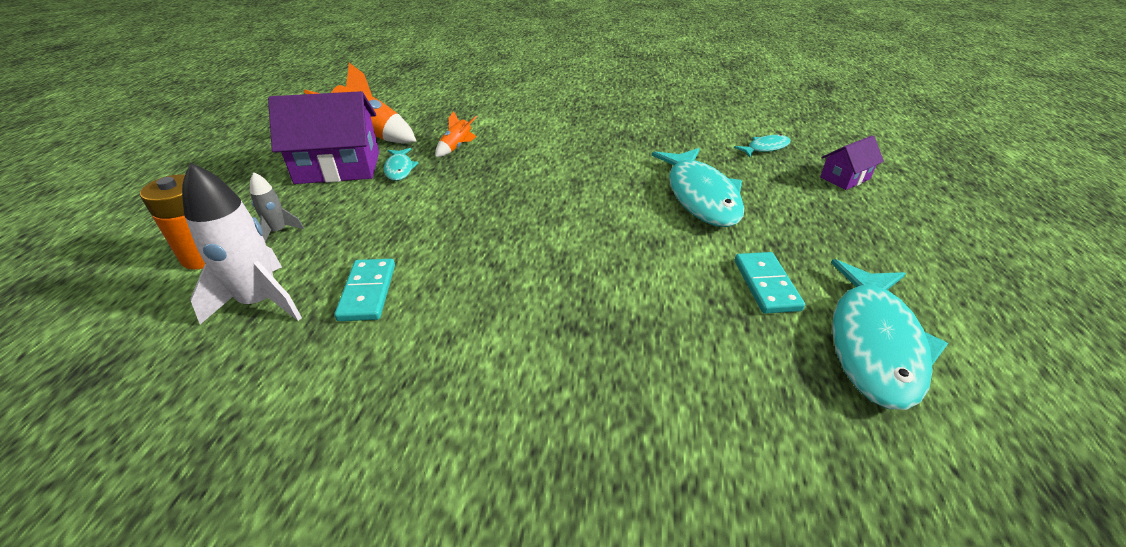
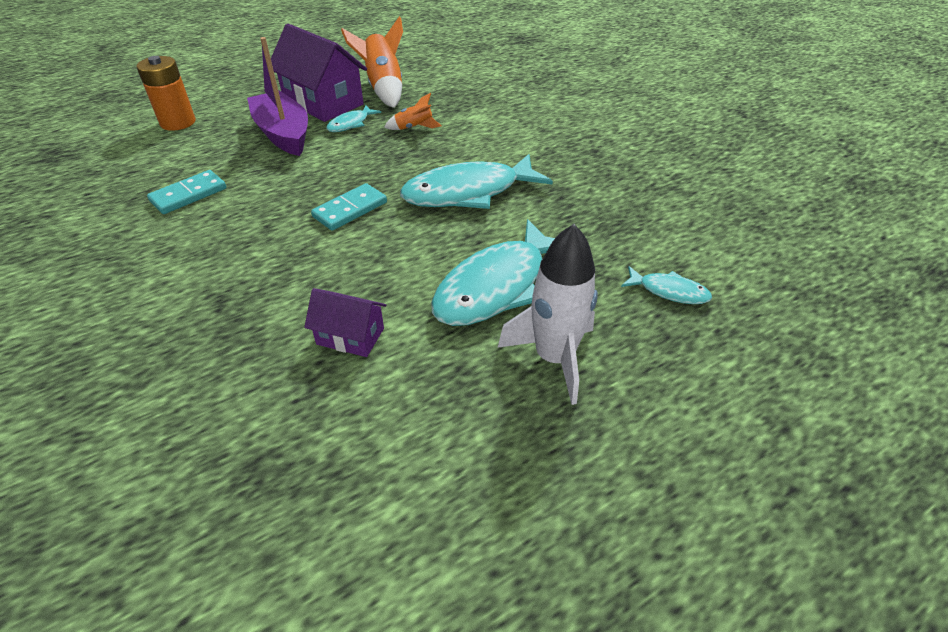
camera: 50 degrees right, 5 degrees up
(260, 302) = (148, 165): white rocket -> white rocket (554, 358)
(279, 231) = (224, 128): grey rocket -> none
(354, 204) = (283, 134): none -> purple boat
(766, 285) = (377, 389): turquoise domino -> turquoise domino (350, 209)
(845, 178) = (683, 381): purple house -> purple house (350, 336)
(874, 343) = (343, 504): turquoise fish -> turquoise fish (468, 192)

